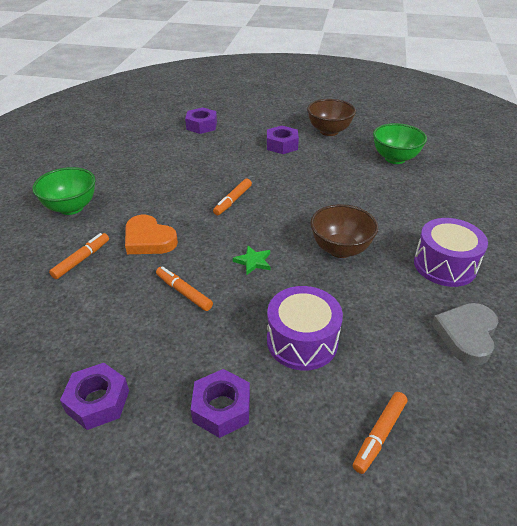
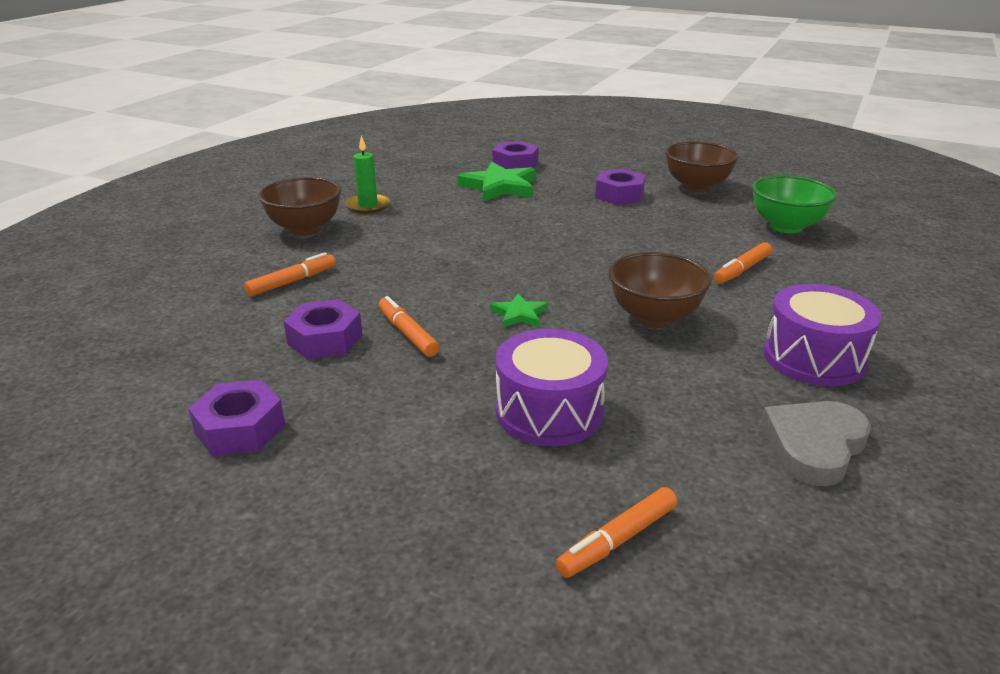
camera: 15 degrees right, 10 degrees down
(71, 208) = (305, 229): green bowl -> brown bowl
(110, 179) = (368, 206): none -> green candle
(149, 240) = (387, 273): orange heart -> none
(198, 148) = (500, 187): none -> green star
(221, 408) = (399, 466): purple nut -> purple nut (325, 339)
(233, 201) = (521, 246): orange marker -> orange marker (742, 270)

